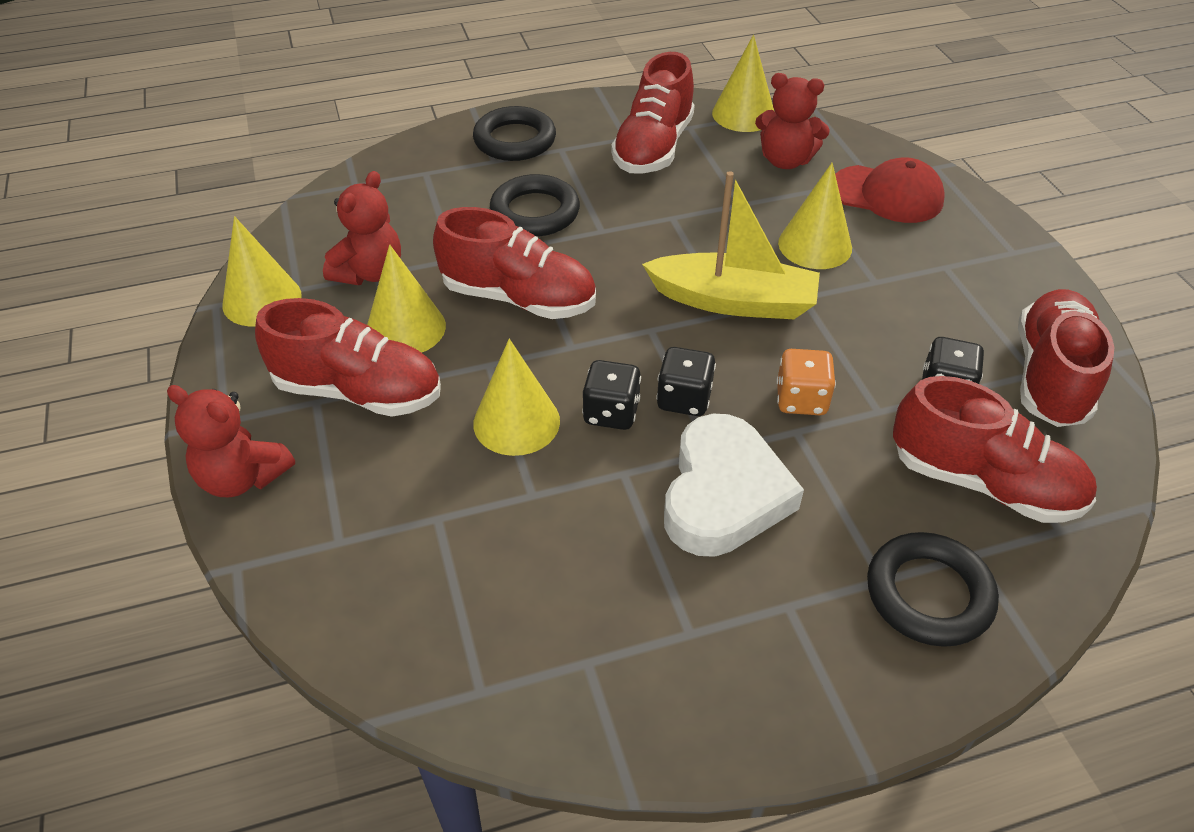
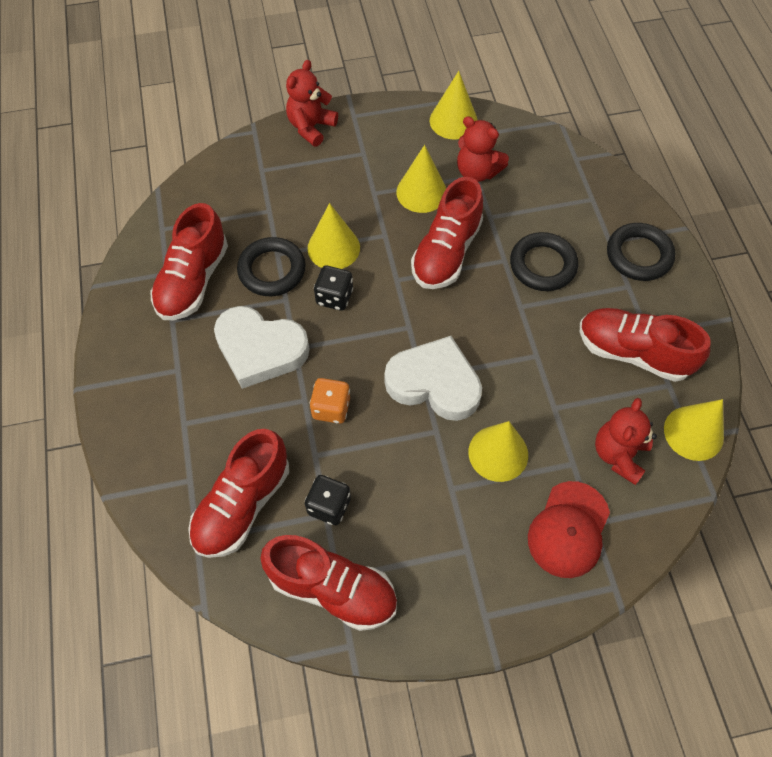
camera: 95 degrees right, 15 degrees up
(358, 391) = (368, 172): red shoe -> red shoe (193, 280)
(684, 399) = (341, 338): black dice -> none
(734, 301) = (434, 383): yellow boat -> white heart
(929, 594) = (168, 445): black ring -> black ring (272, 270)

